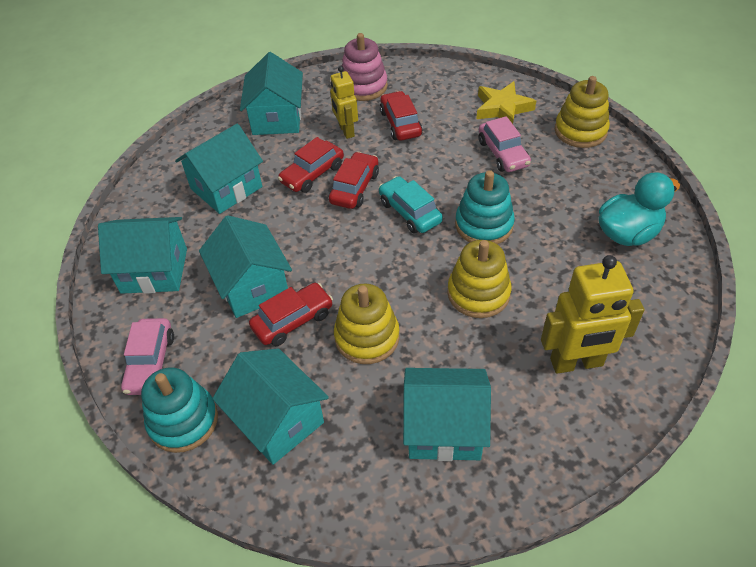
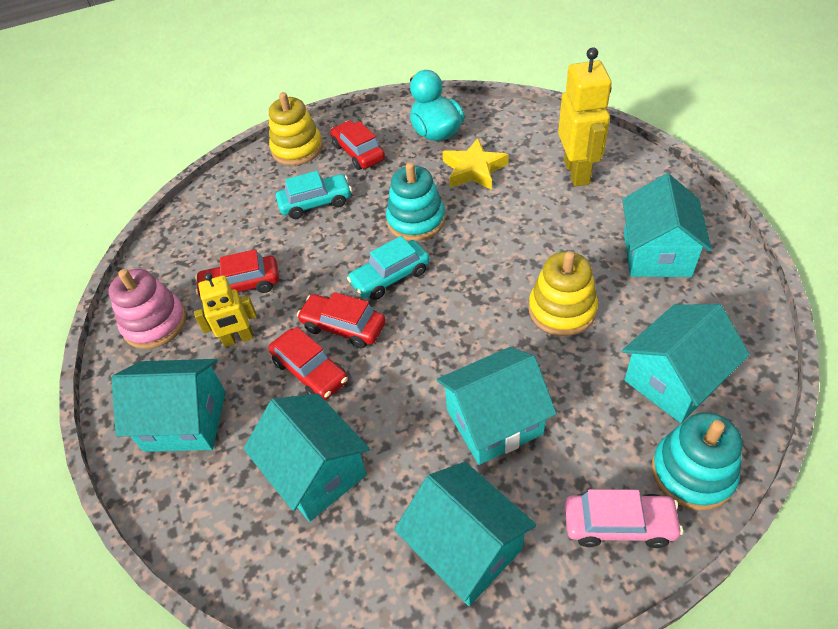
camera: 85 degrees left, 0 degrees up
(154, 270) = (466, 547): turquoise house -> turquoise house turned 45 degrees counterclockwise
(293, 320) = (544, 376): red car -> red car (358, 152)
(478, 293) = (504, 227): yellow stacking toy -> none
(502, 108) = (244, 200): yellow star -> yellow star (474, 169)
(503, 153) = (316, 203): pink car -> turquoise car

